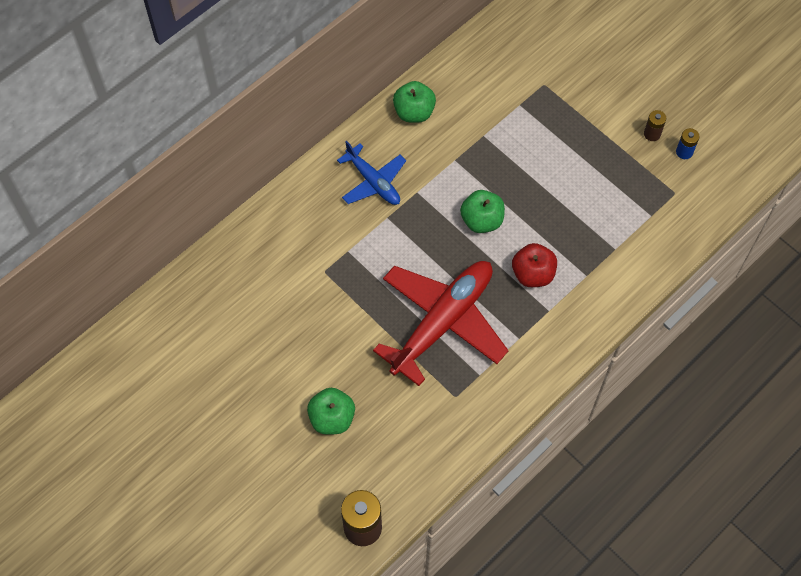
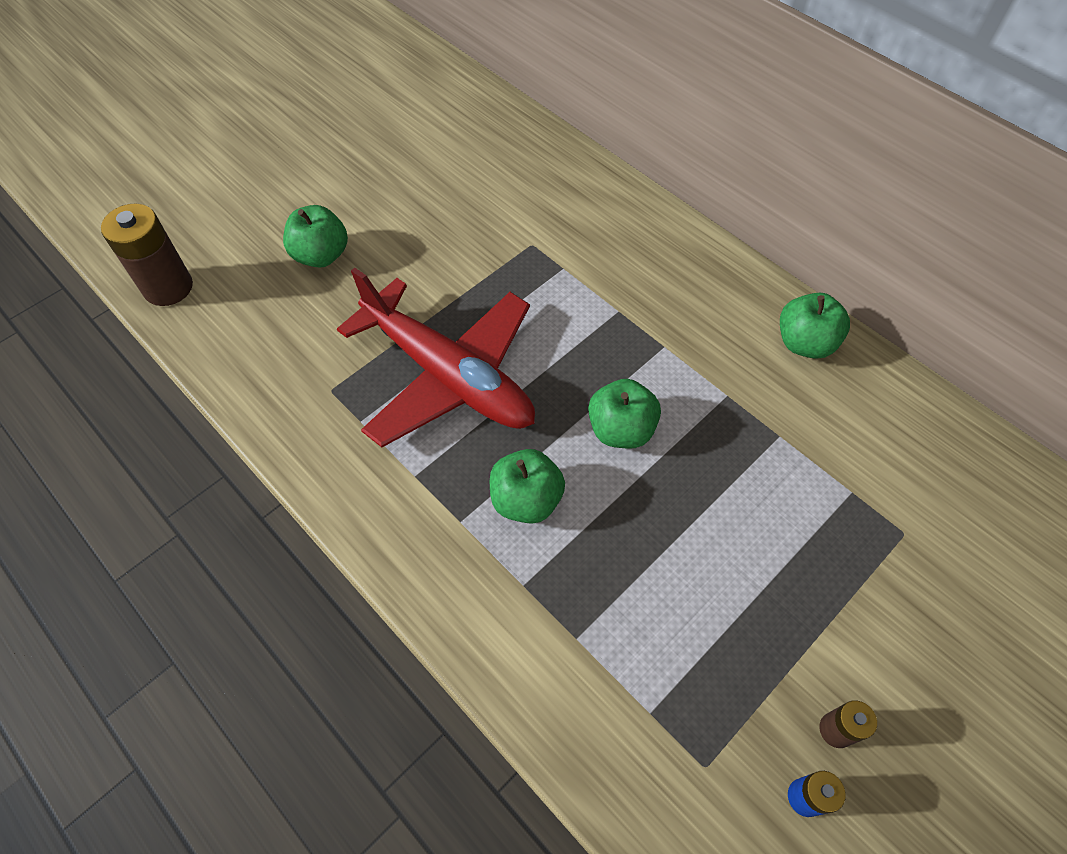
camera: 90 degrees right, 5 degrees down
(373, 182) = (675, 295): blue plane -> none
(533, 274) = (526, 500): red apple -> green apple

